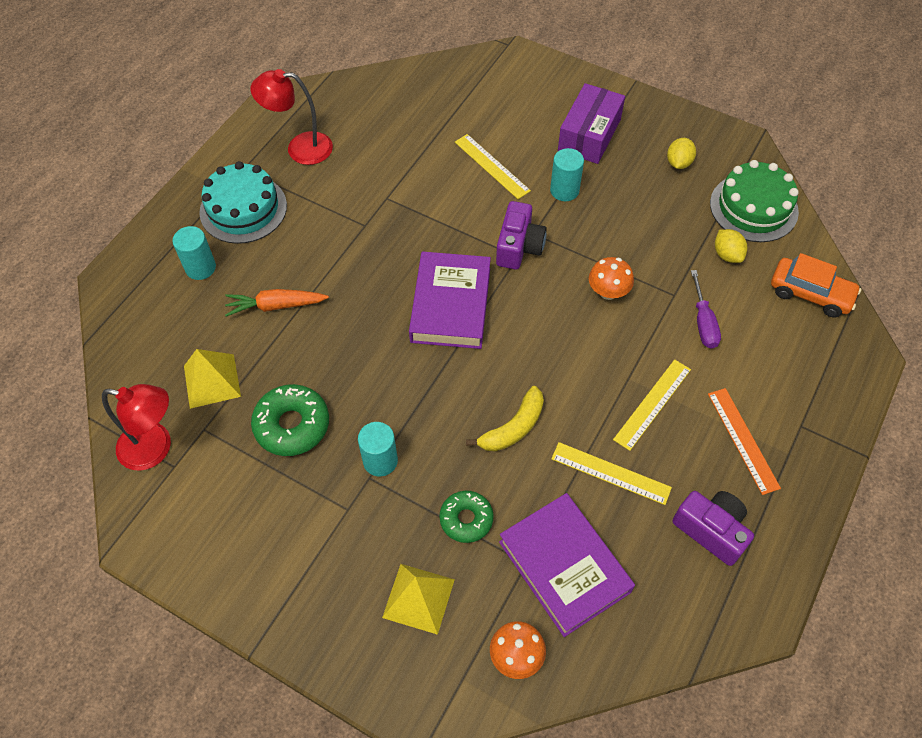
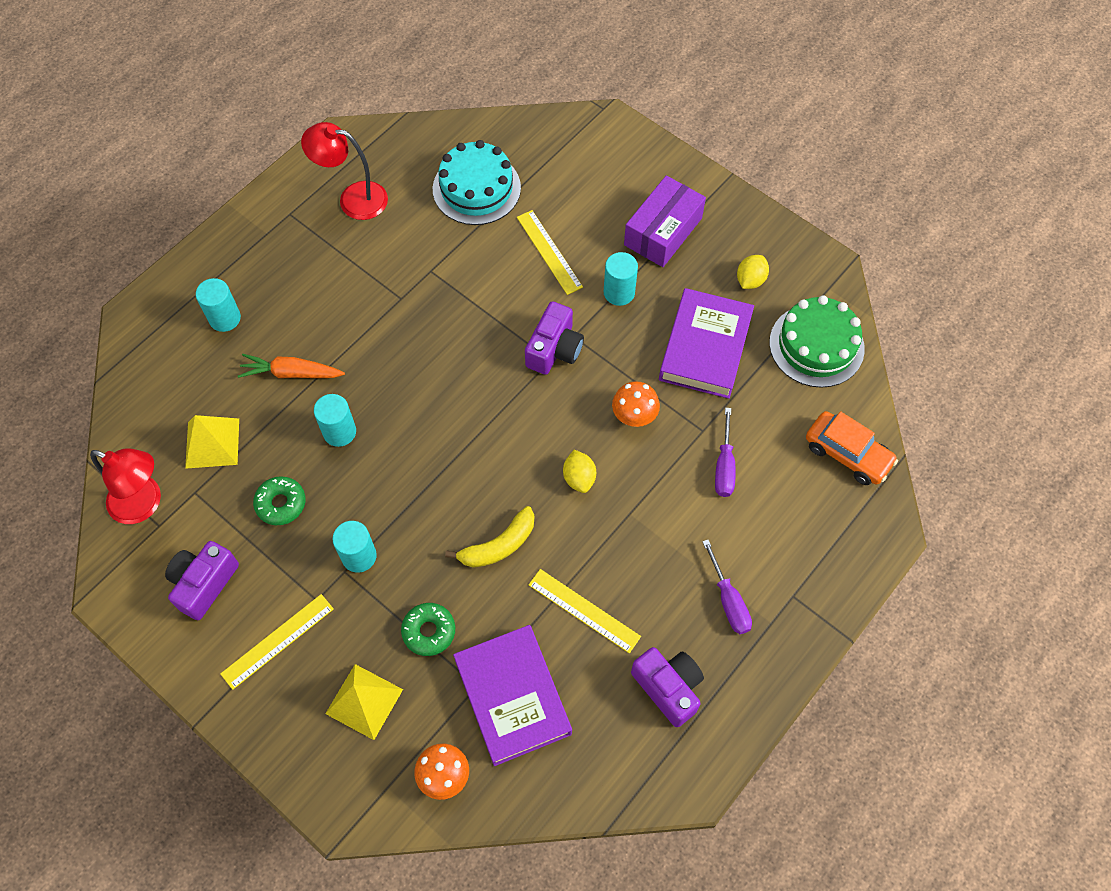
camera: 10 degrees right, 5 degrees up
(231, 513) = (204, 583): none -> purple camera
(243, 209) = (281, 259): turquoise cake -> turquoise cake (476, 188)
(292, 425) = (281, 503): green donut -> green donut, size x0.66
(334, 350) = (339, 432): none -> turquoise cylinder
(450, 305) = (468, 402): purple book -> purple book (705, 348)
(652, 404) = (646, 545): yellow ruler -> yellow ruler (277, 641)
(727, 255) = (771, 395): yellow lemon -> yellow lemon (579, 478)
(743, 440) = (728, 600): orange ruler -> purple screwdriver

